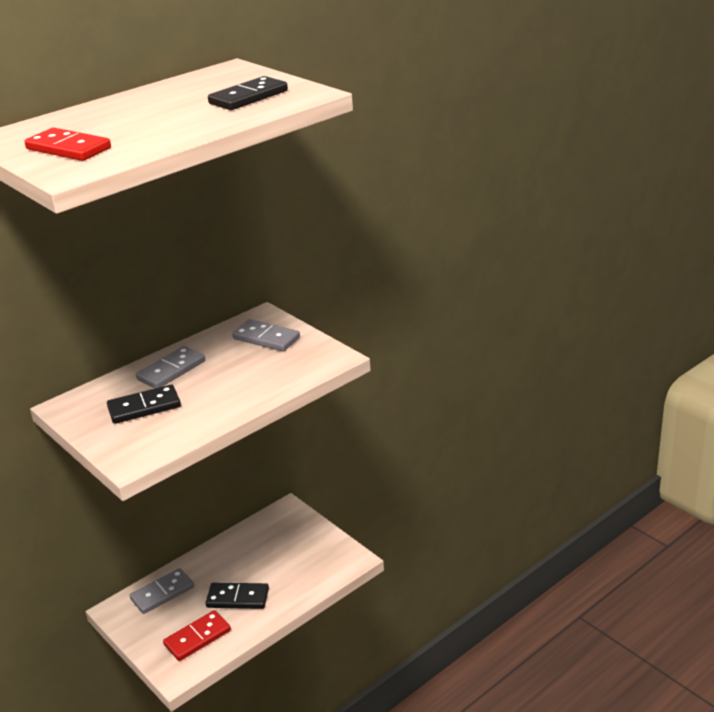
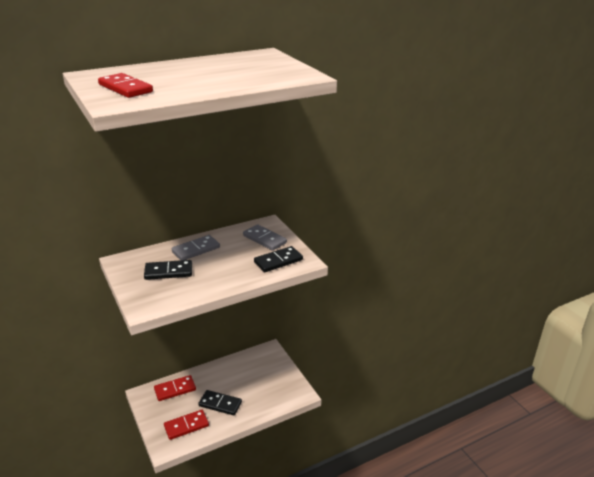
camera: 10 degrees right, 0 degrees up
(162, 593) = (175, 389): grey domino -> red domino
(248, 97) = (264, 72): black domino -> black domino (278, 261)

